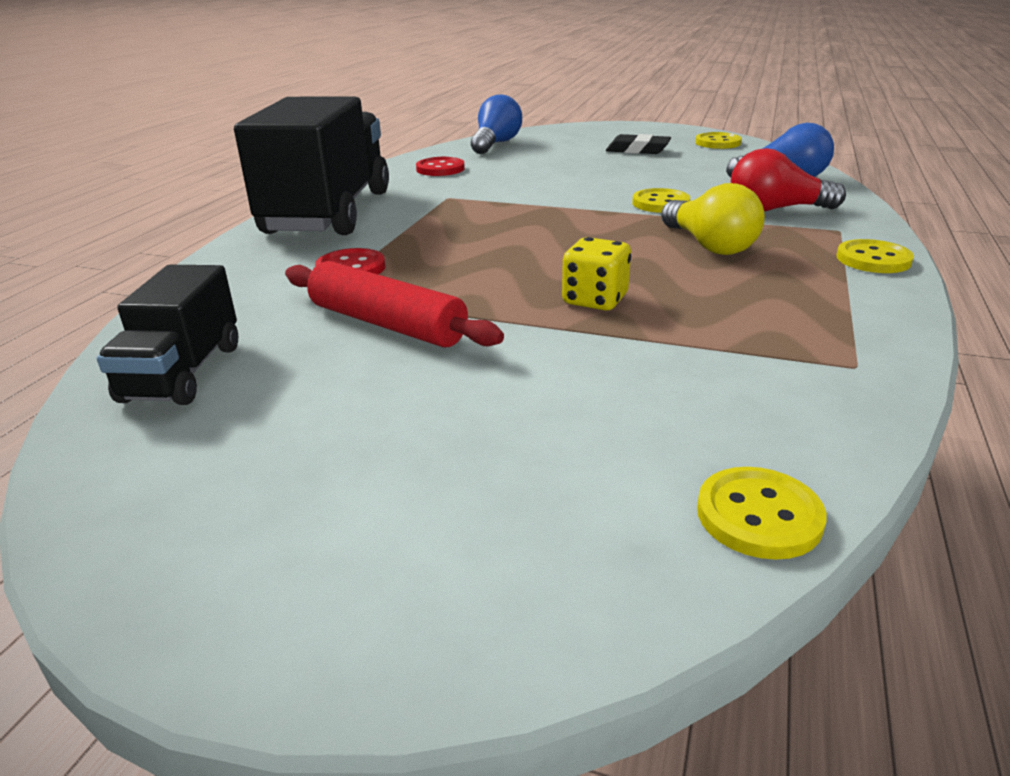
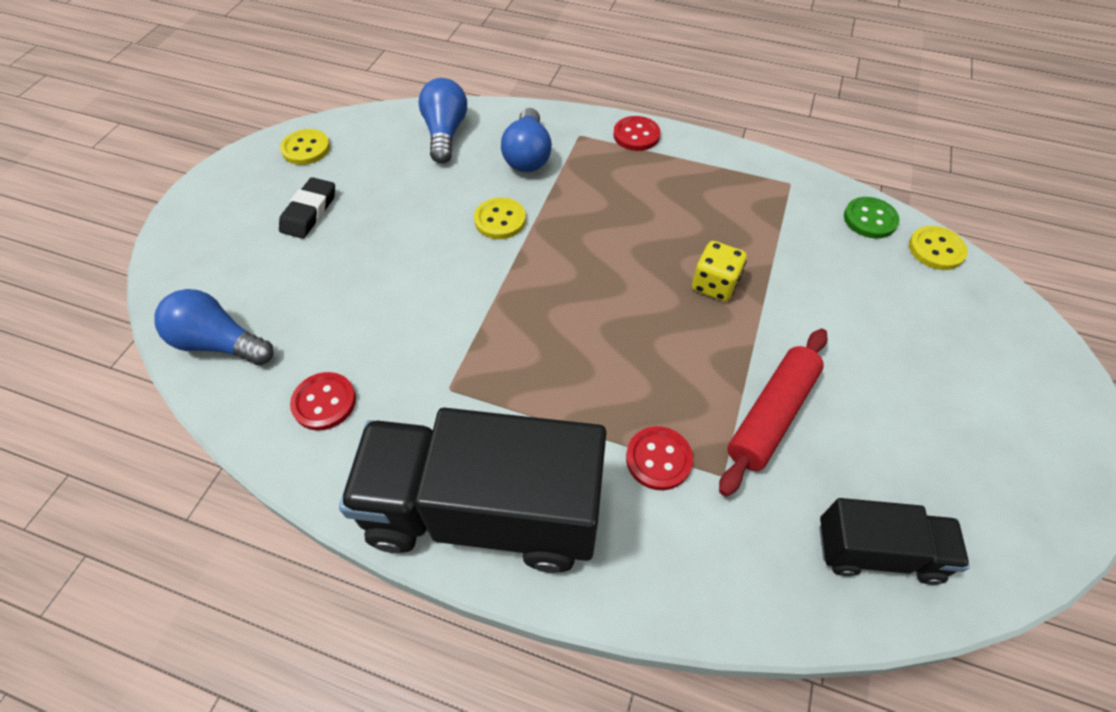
camera: 90 degrees left, 25 degrees up
(709, 245) = (607, 207): yellow light bulb -> none
(776, 209) = (528, 155): red light bulb -> blue light bulb
(809, 440) = (870, 219): none -> green button
(873, 259) = (636, 135): yellow button -> red button

